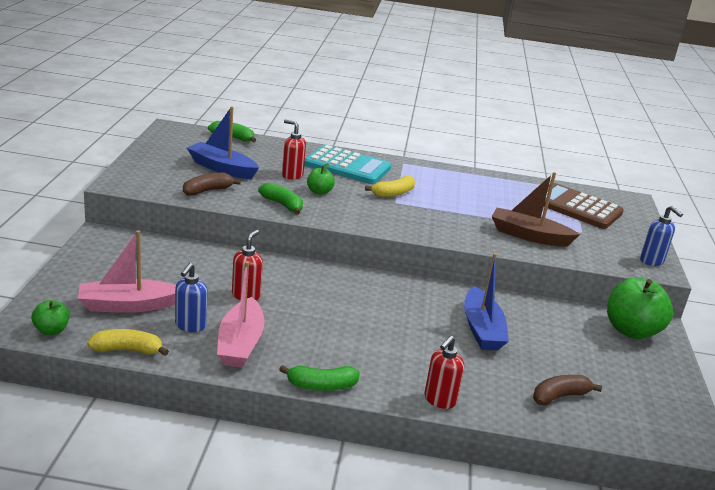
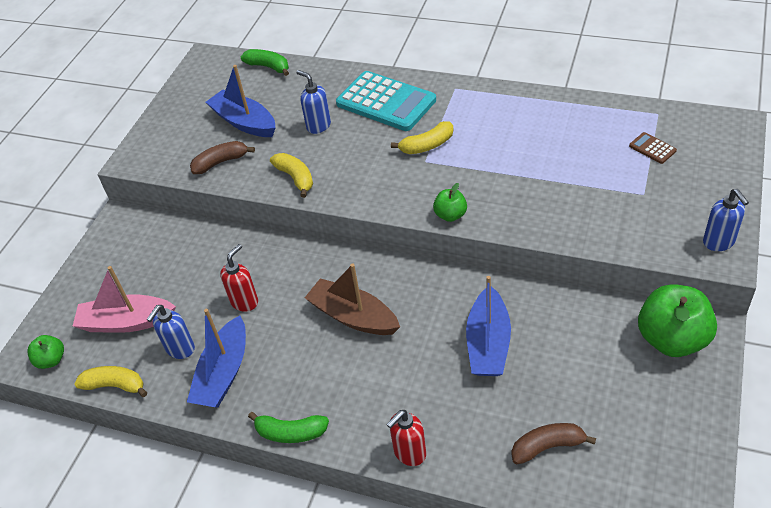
camera: 20 degrees right, 20 degrees up
(240, 343) = (224, 373): pink boat -> blue boat
(282, 205) = (295, 178): green banana -> yellow banana
(292, 175) = (318, 126): red soap dispenser -> blue soap dispenser
(319, 192) = (342, 151): green apple -> green apple (450, 215)
(529, 236) = (571, 207): brown boat -> brown boat (353, 316)
(577, 207) = (652, 148): brown calculator -> brown calculator, size x0.41

